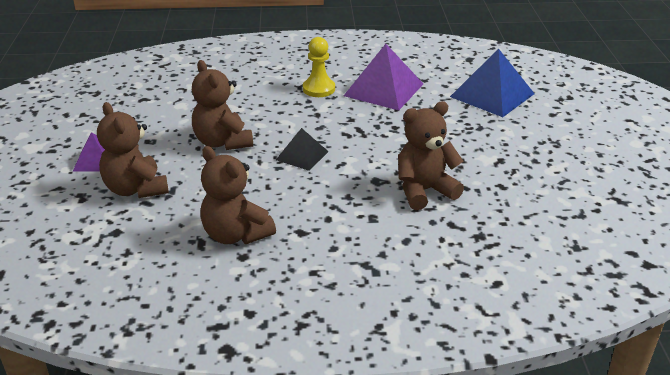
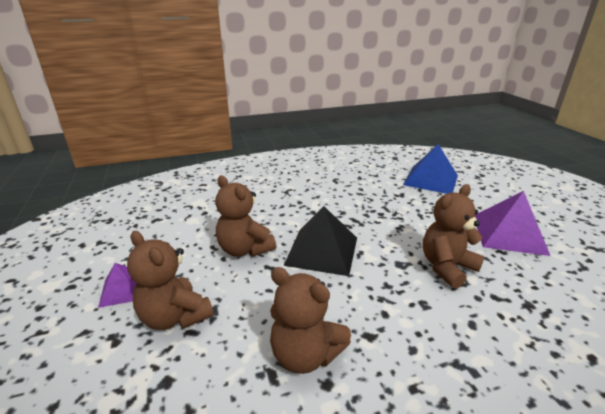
camera: 15 degrees left, 5 degrees down
(302, 155) = (322, 250): black pyramid -> black pyramid, size x1.77
(319, 89) = (302, 192): yellow pawn -> none
(384, 89) = (352, 186): purple pyramid -> purple pyramid (508, 234)

